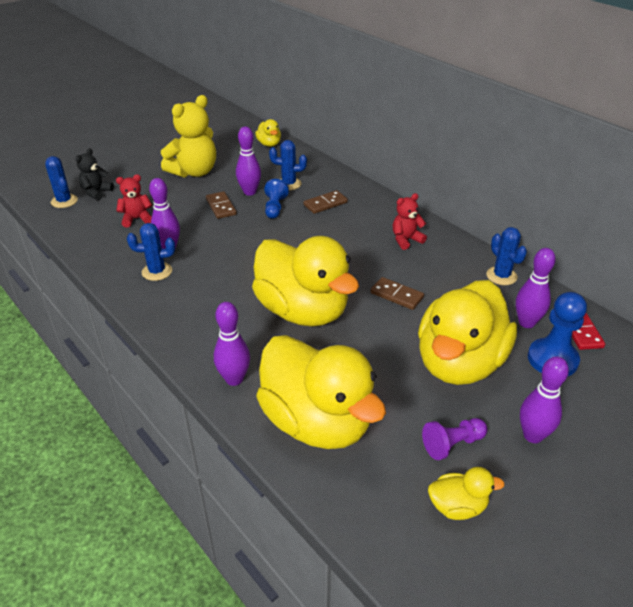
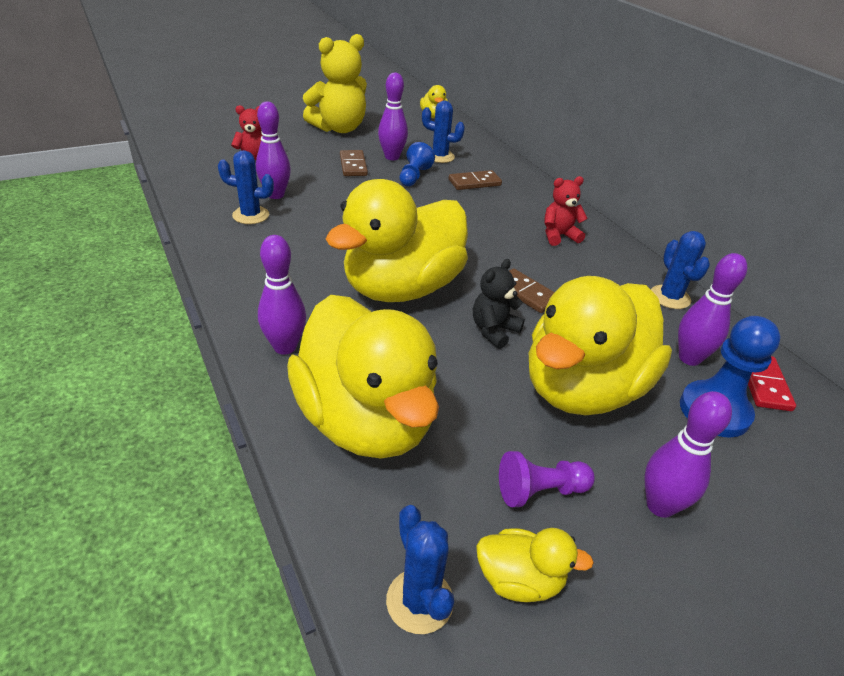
camera: 10 degrees right, 0 degrees up
(64, 201) = (187, 132): blue cactus -> blue cactus (419, 601)
(96, 192) = (225, 130): black teddy bear -> black teddy bear (494, 330)
(302, 311) = (402, 288): yellow duck -> yellow duck turned 75 degrees clockwise

